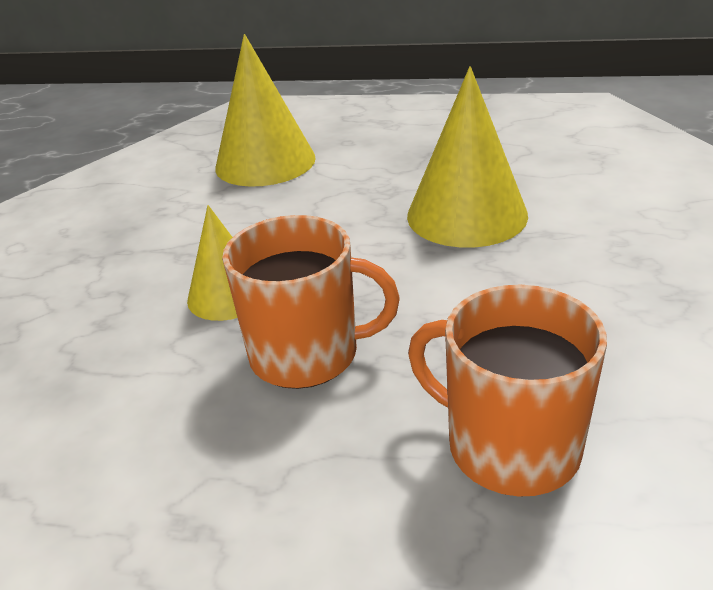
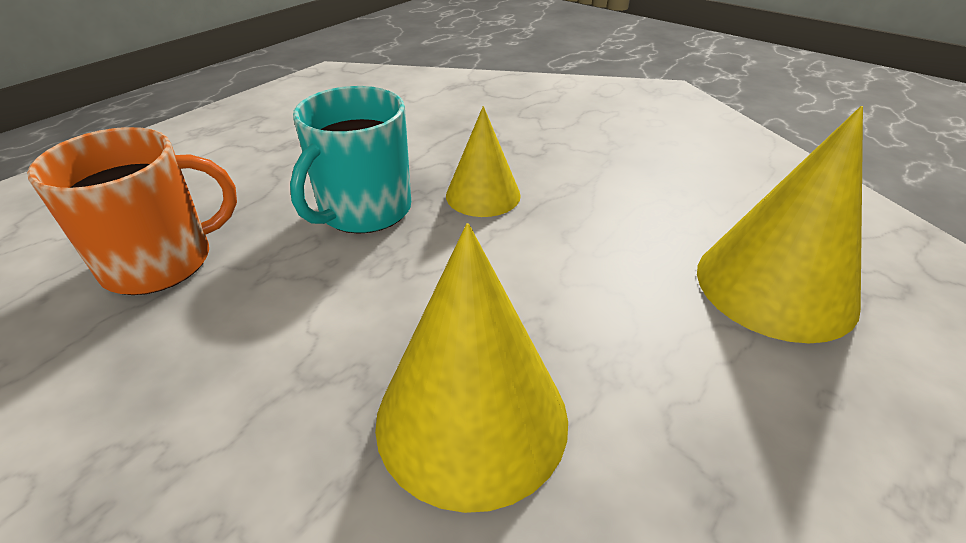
camera: 115 degrees right, 5 degrees up
(307, 354) = (364, 210): orange mug -> turquoise mug

